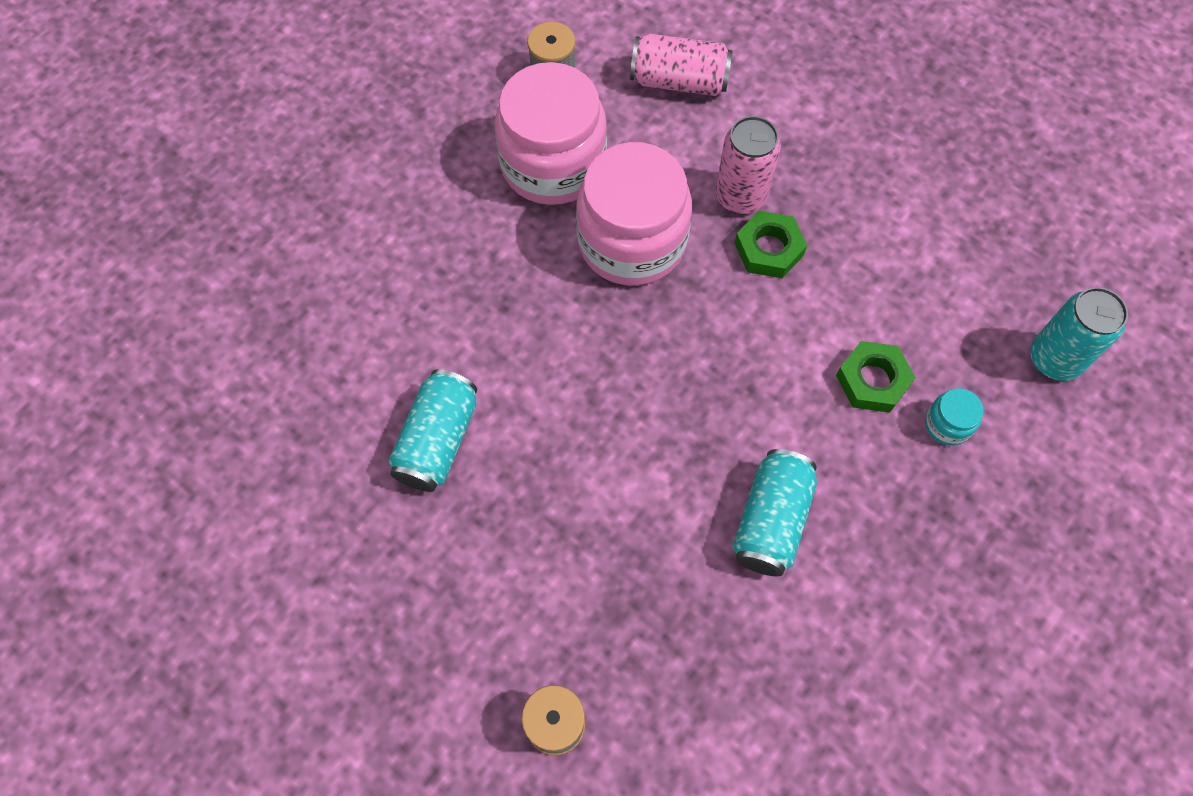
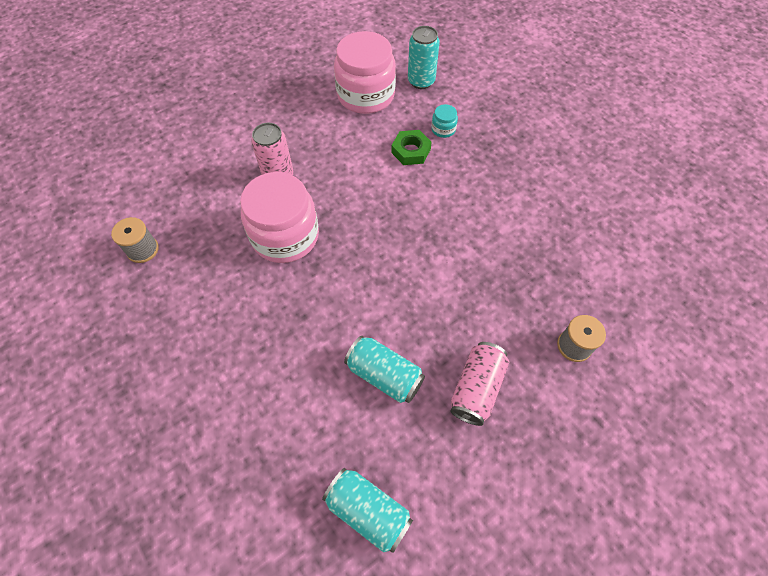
camera: 75 degrees left, 5 degrees down
(553, 164) = (211, 265): pink jar -> pink jar (365, 95)
(679, 81) = (185, 185): pink can -> pink can (476, 388)
(769, 249) = (317, 172): green nut -> none
(770, 520) = (477, 215): turquoise can -> turquoise can (368, 511)

